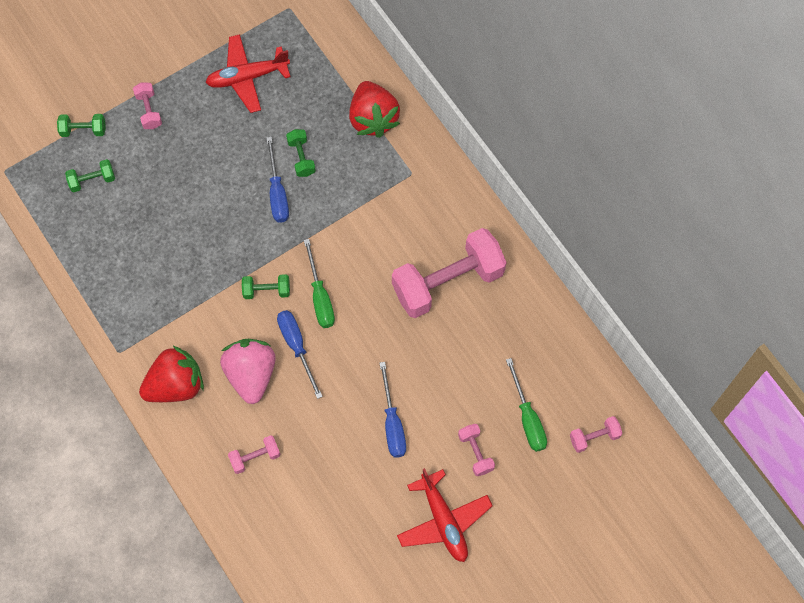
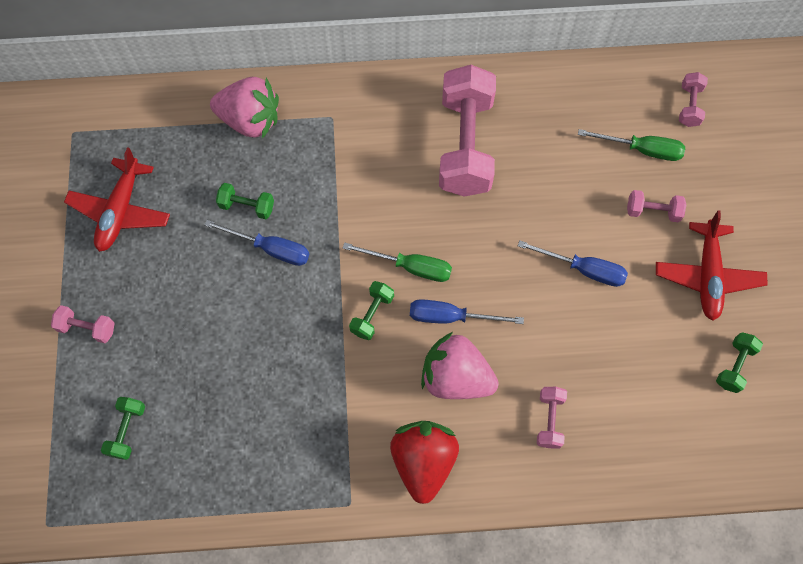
camera: 60 degrees left, 0 degrees up
(83, 130) = (60, 409): green dumbbell -> green dumbbell (734, 366)
(373, 118) = (250, 120): red strawberry -> pink strawberry
(443, 520) = (707, 275): red plane -> red plane turned 90 degrees clockwise

